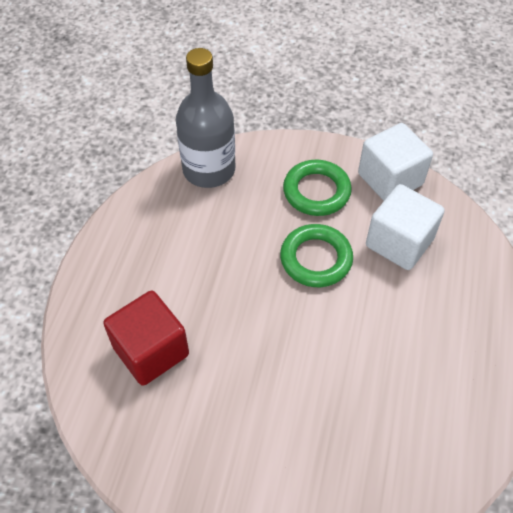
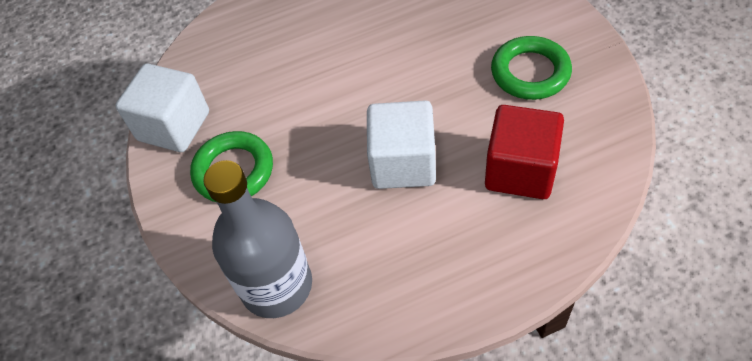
camera: 120 degrees left, 0 degrees up
(316, 259) = (317, 122): green ring -> green ring (530, 72)
(399, 242) = (249, 80): white cube -> white cube (403, 163)

